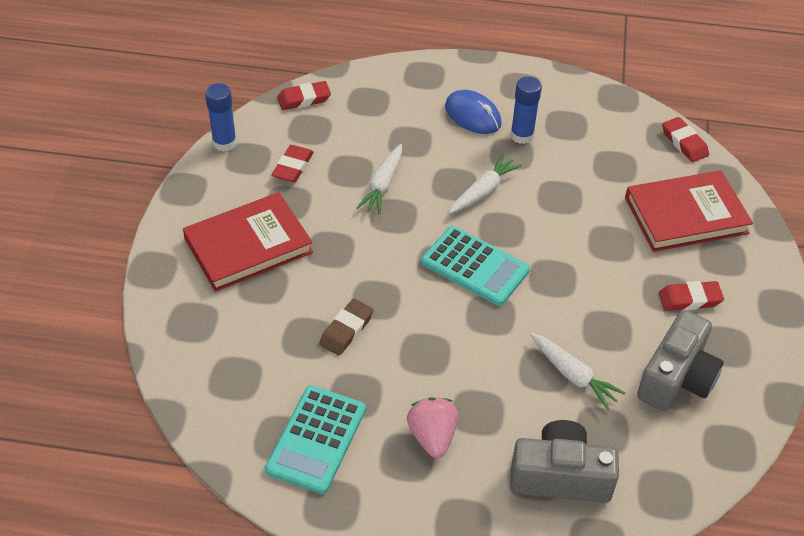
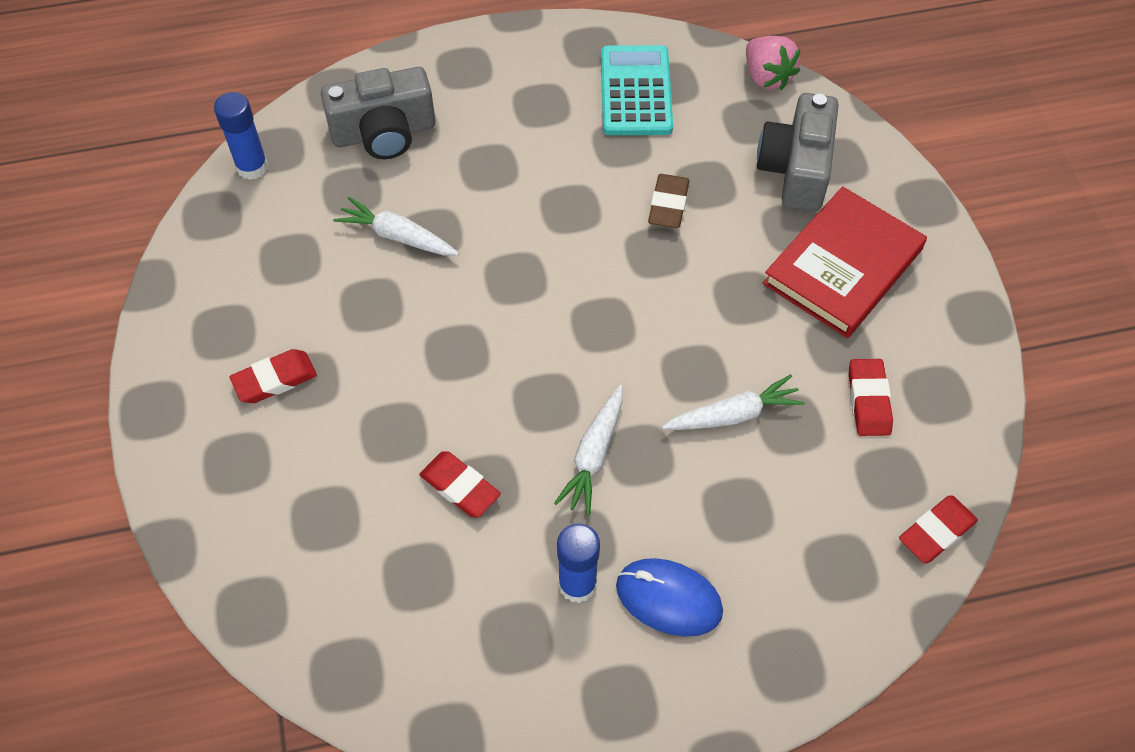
camera: 160 degrees right, 10 degrees up
(224, 143) = (985, 406): blue glue stick -> blue glue stick (252, 167)
(383, 185) = (733, 414): white carrot -> white carrot turned 75 degrees clockwise
(432, 436) = (524, 129): pink strawberry -> pink strawberry (767, 77)
(475, 266) = (558, 333): turquoise calculator -> none
(676, 377) = (279, 271): grey camera -> grey camera (796, 169)
(684, 143) = (316, 669): red eraser -> red eraser (460, 487)
(686, 215) = (296, 517): red book -> none

